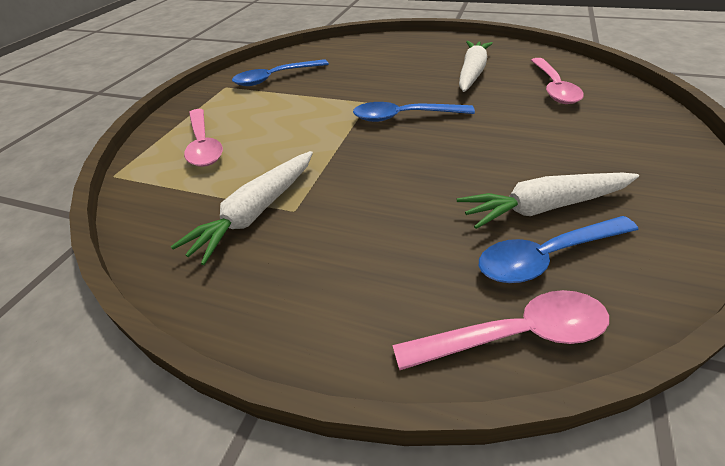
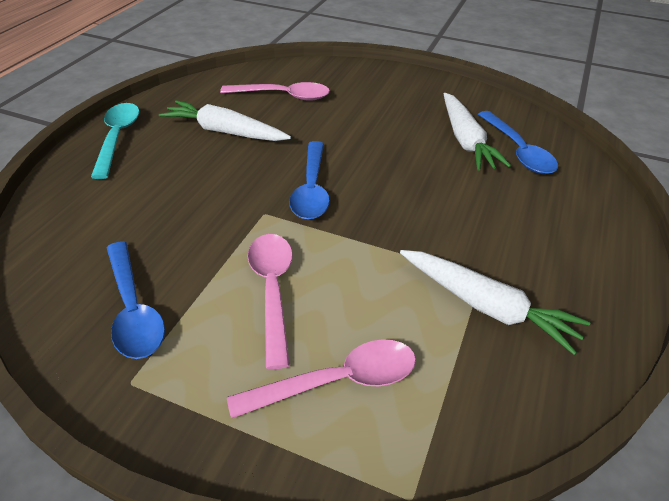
camera: 90 degrees left, 0 degrees up
(441, 42) = (117, 138): none -> turquoise spoon
(514, 335) = (587, 176): pink spoon -> pink spoon (272, 291)

